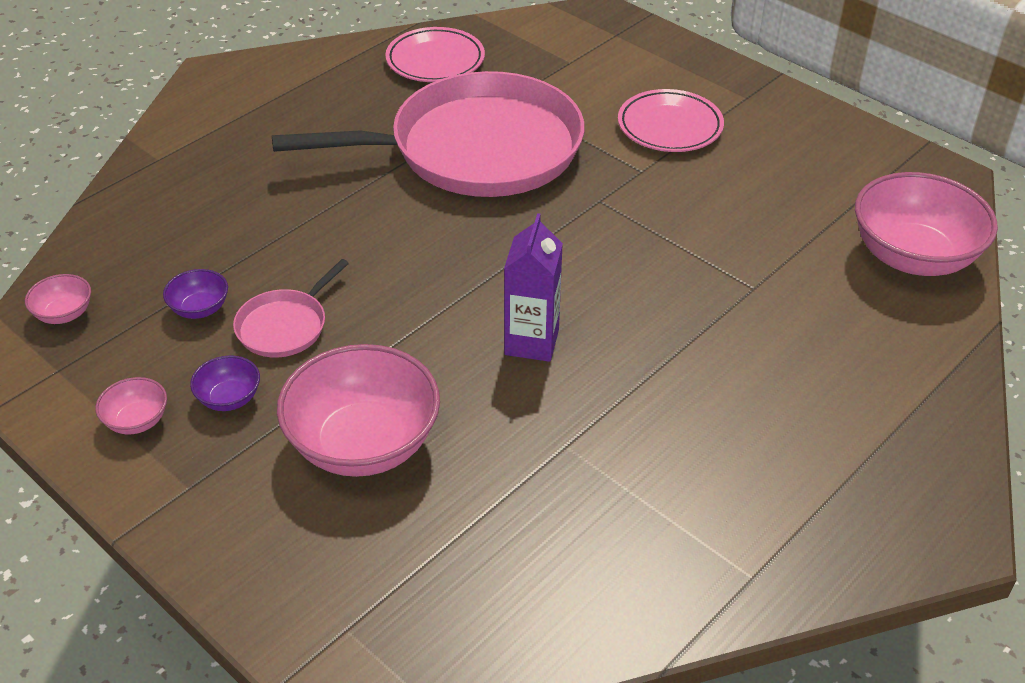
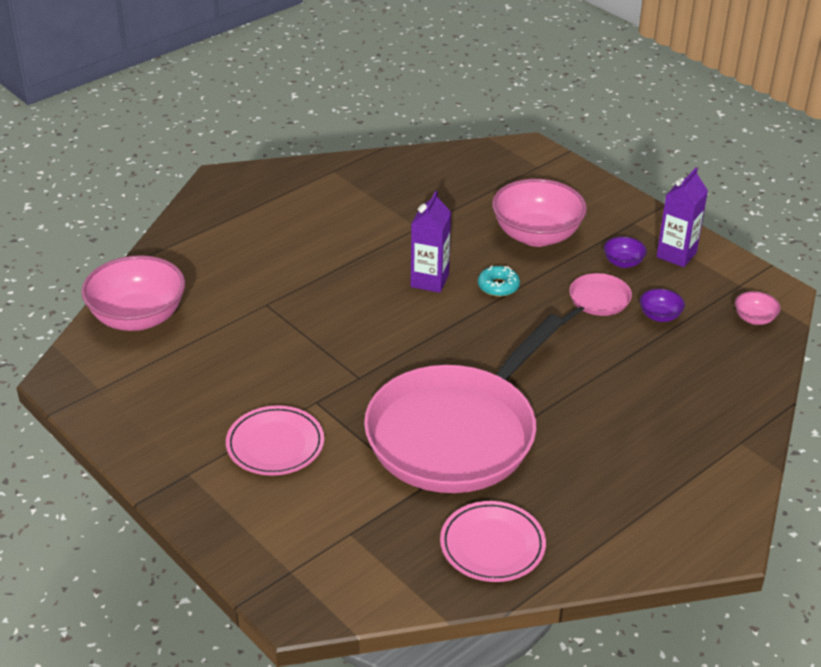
camera: 175 degrees left, 5 degrees down
(137, 421) = (676, 255): pink bowl -> purple carton
(429, 340) = (498, 286): none -> turquoise donut
(476, 149) = (456, 433): pink pan -> pink pan turned 45 degrees counterclockwise

